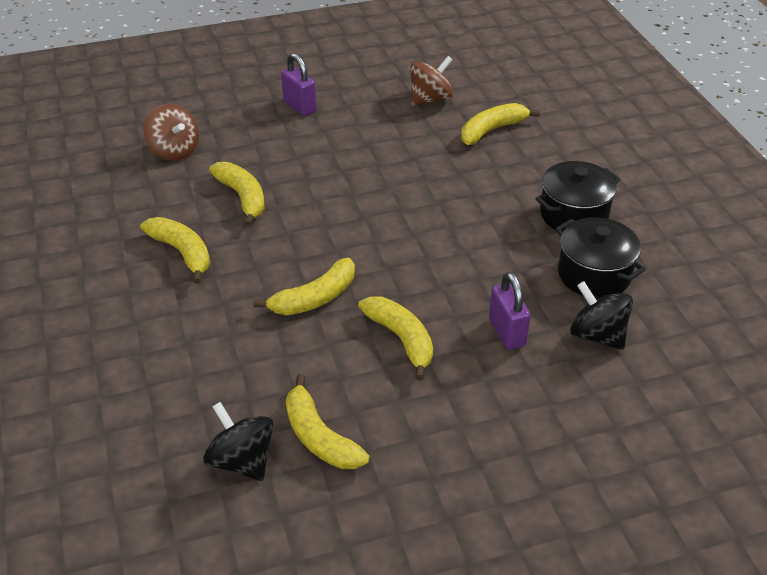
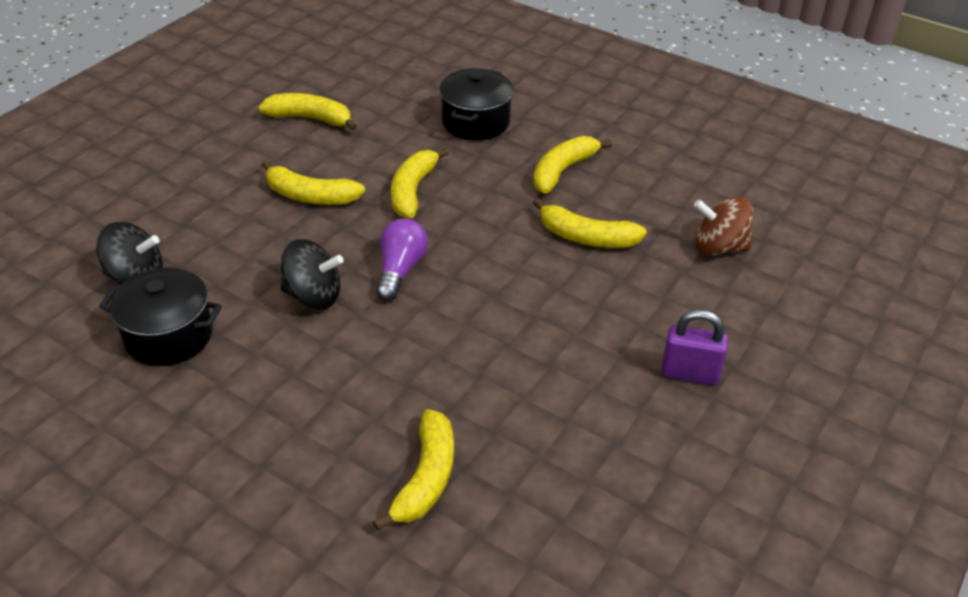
camera: 140 degrees right, 0 degrees up
(182, 253) = (562, 171): yellow banana -> yellow banana turned 120 degrees clockwise
(242, 461) = (347, 89): black spinning top -> black spinning top (313, 296)
(393, 240) = (400, 270): none -> purple light bulb
(430, 99) = (557, 487): brown spinning top -> none
(507, 332) = (223, 241): purple padlock -> none
(573, 214) = (231, 399): black pot -> black pot (475, 122)

